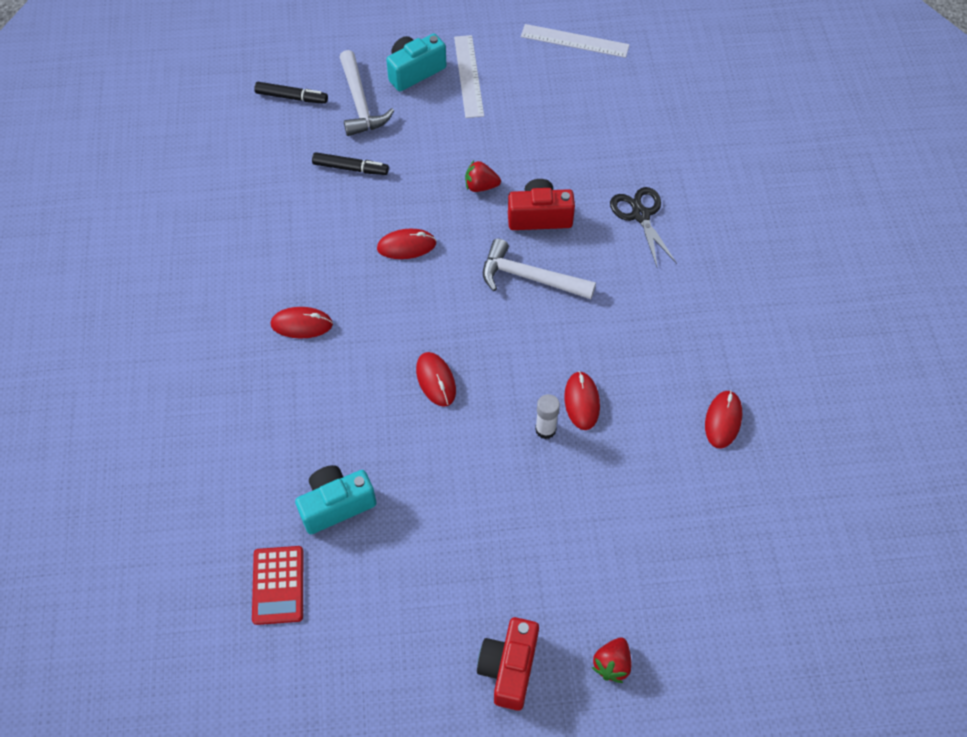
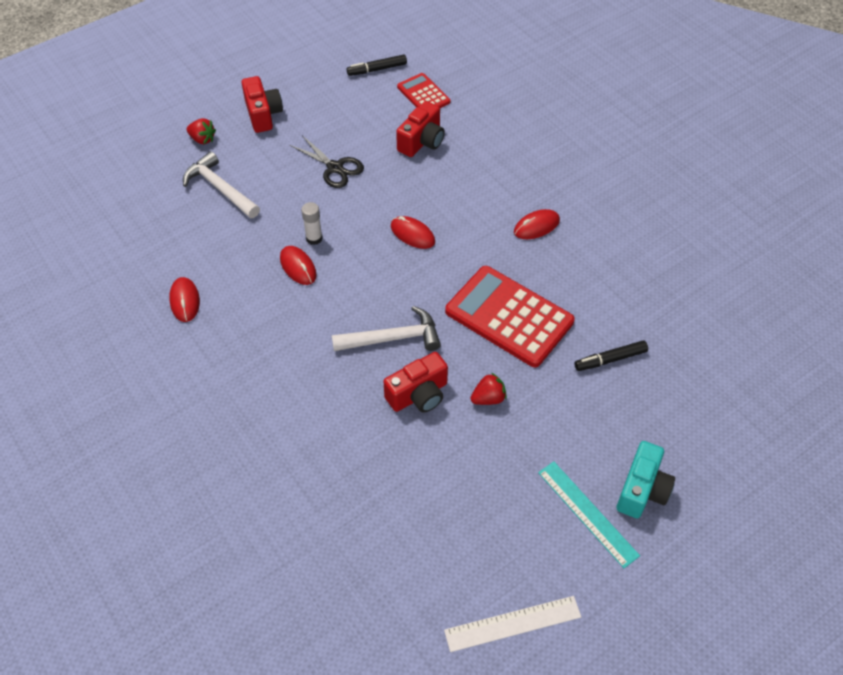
camera: 150 degrees right, 5 degrees down
(292, 97) = (723, 401): black marker -> black marker (377, 69)
(336, 505) = (422, 141): turquoise camera -> red camera
(360, 103) = (660, 427): white hammer -> white hammer (220, 188)
(406, 246) = (509, 316): red mouse -> red calculator
(468, 76) = (587, 513): white ruler -> turquoise ruler
(612, 664) = (202, 139): red strawberry -> red strawberry turned 120 degrees clockwise
(640, 215) = (330, 440): black scissors -> black scissors (335, 168)

